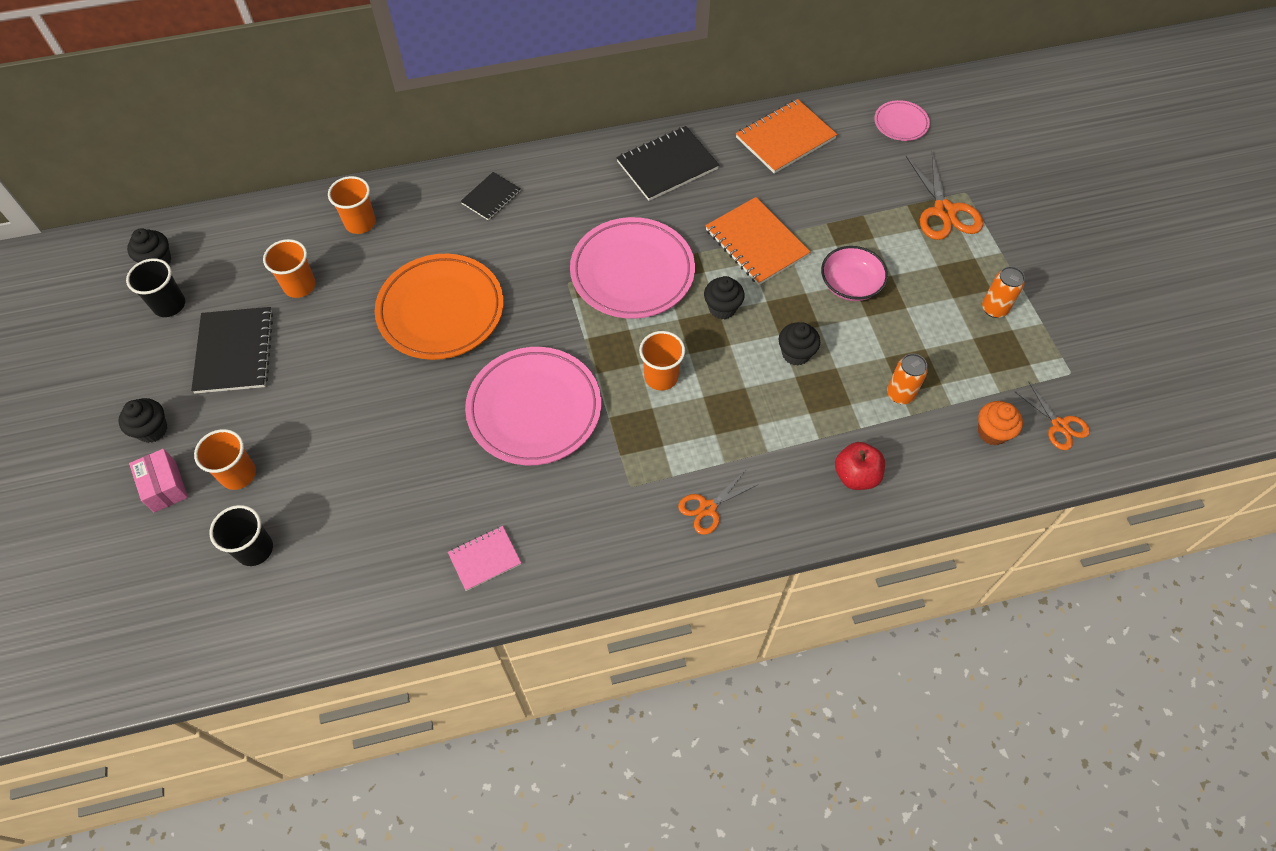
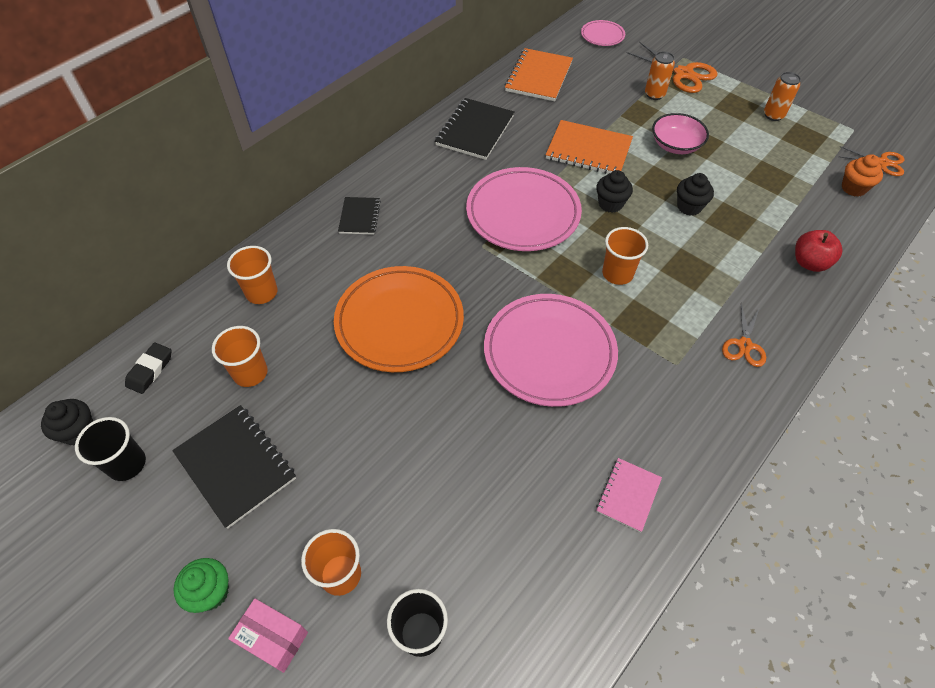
camera: 35 degrees left, 5 degrees down
(152, 430) = (211, 592): black cupcake -> green cupcake
(235, 241) = (150, 370): none -> black eraser
(900, 394) = (778, 196): orange can -> orange can (654, 94)

